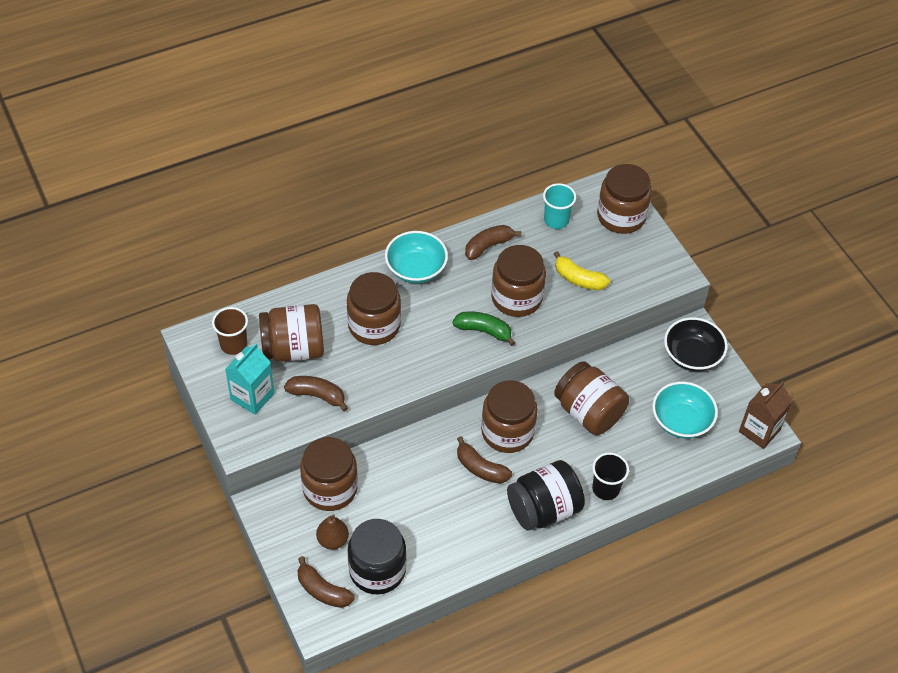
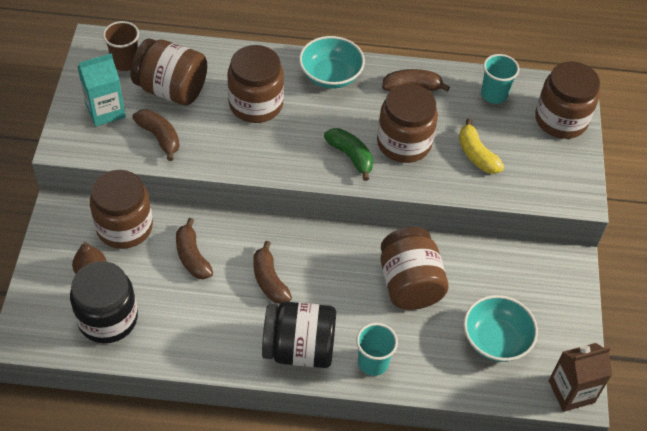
camera: 30 degrees right, 0 degrees up
(323, 590) = (48, 309): brown banana -> brown banana (192, 257)
(507, 432) = (319, 261): brown jar -> none
(606, 489) = (373, 362): black cup -> turquoise cup
(692, 355) = (552, 285): black bowl -> none

